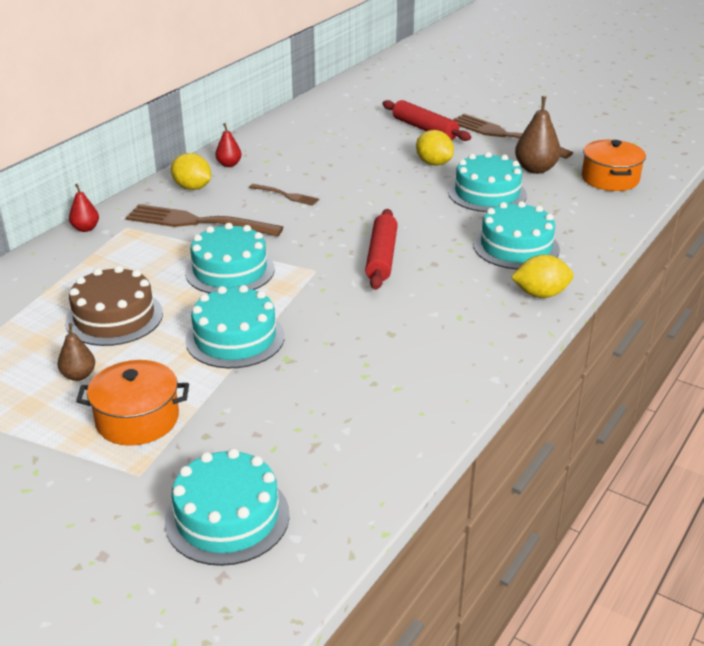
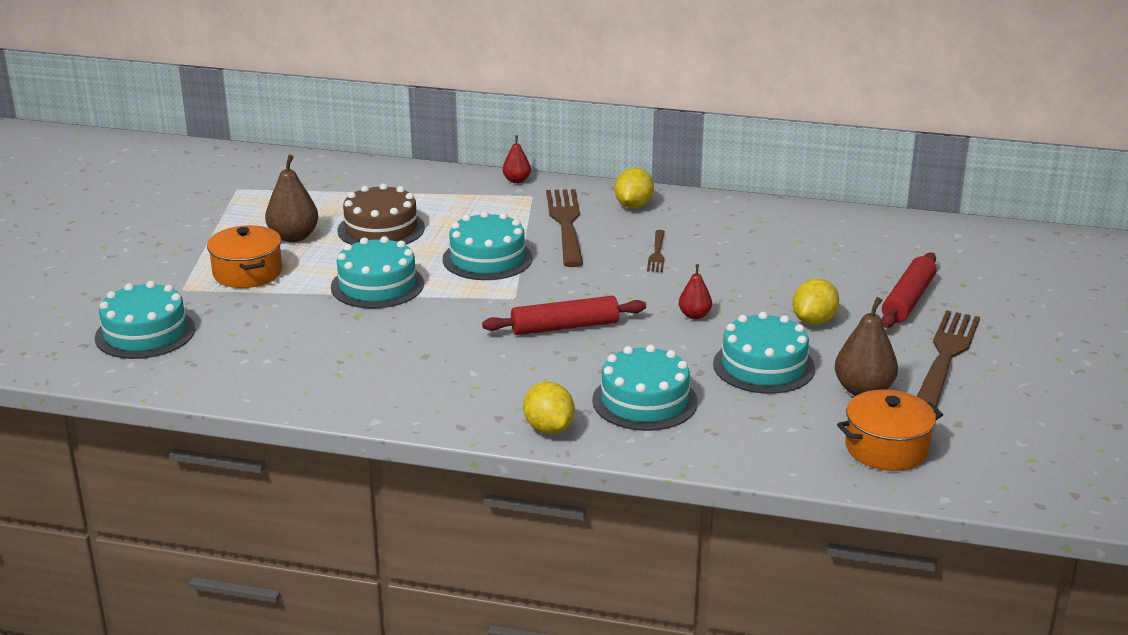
camera: 70 degrees right, 5 degrees down
(79, 375) = (293, 237): brown pear -> brown pear, size x1.71
(229, 164) = (700, 211): red pear -> red pear (694, 315)

